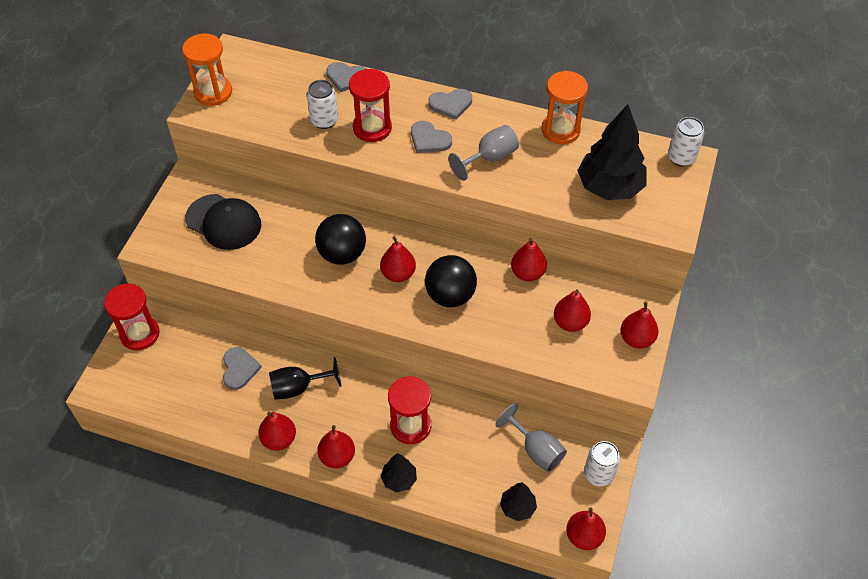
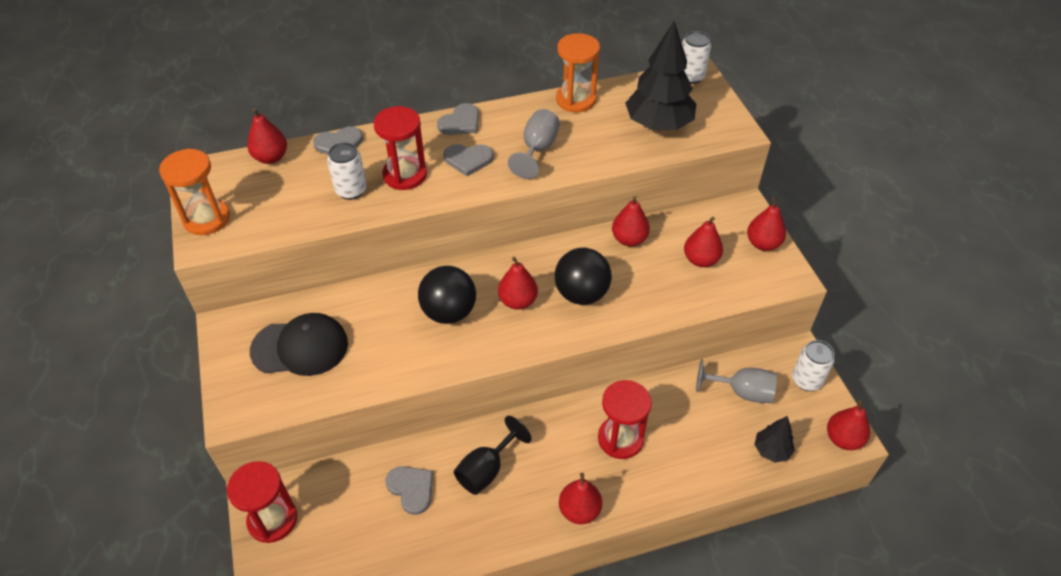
camera: 35 degrees left, 5 degrees down
(279, 439) = (509, 531): red pear -> red pear (271, 157)
(399, 479) = (653, 493): black tree -> none

